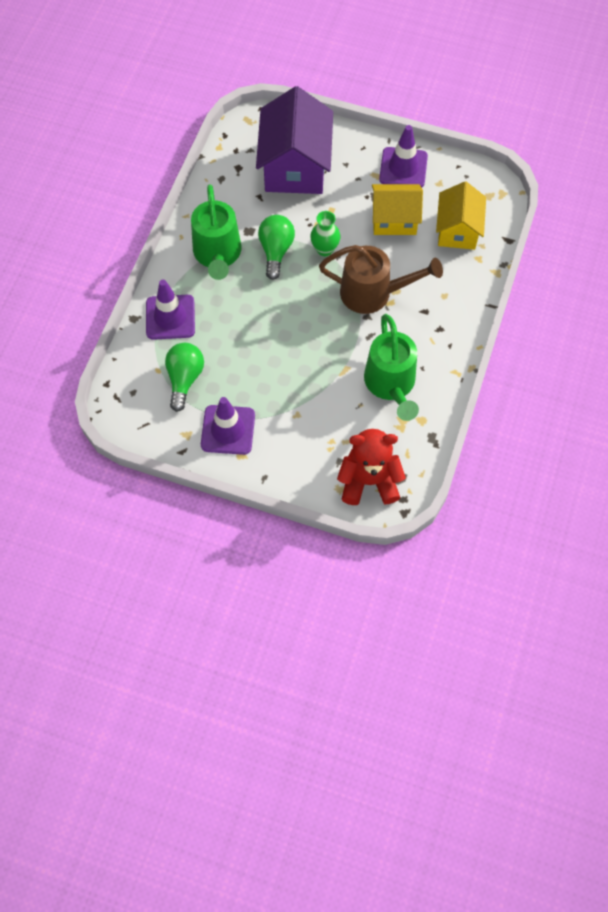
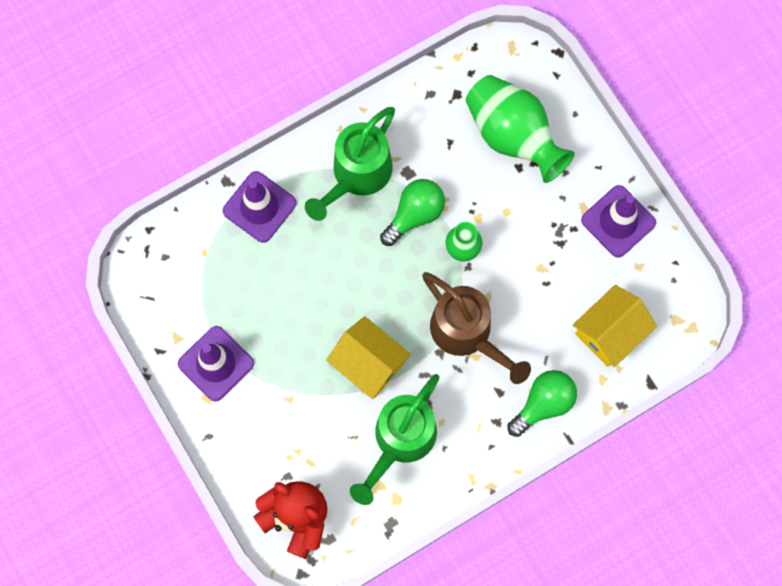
camera: 40 degrees right, 10 degrees up
(184, 379) = (220, 281): green light bulb -> green light bulb (543, 404)
(295, 166) = (513, 136): purple house -> green vase
(394, 219) = (558, 271): yellow house -> yellow house (369, 363)

